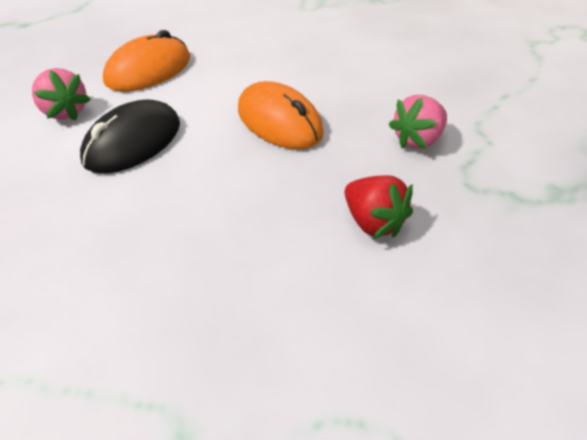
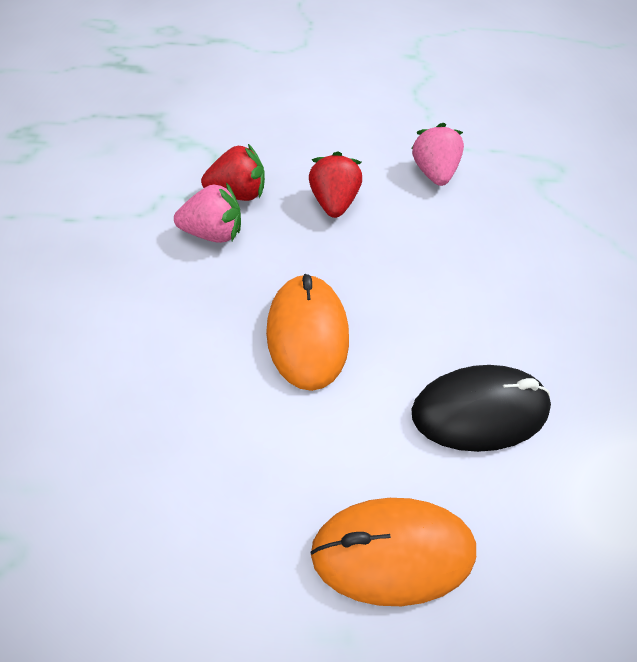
camera: 145 degrees left, 5 degrees up
(65, 111) = (546, 531): pink strawberry -> pink strawberry (433, 173)
(449, 177) = (237, 194): none -> red strawberry

